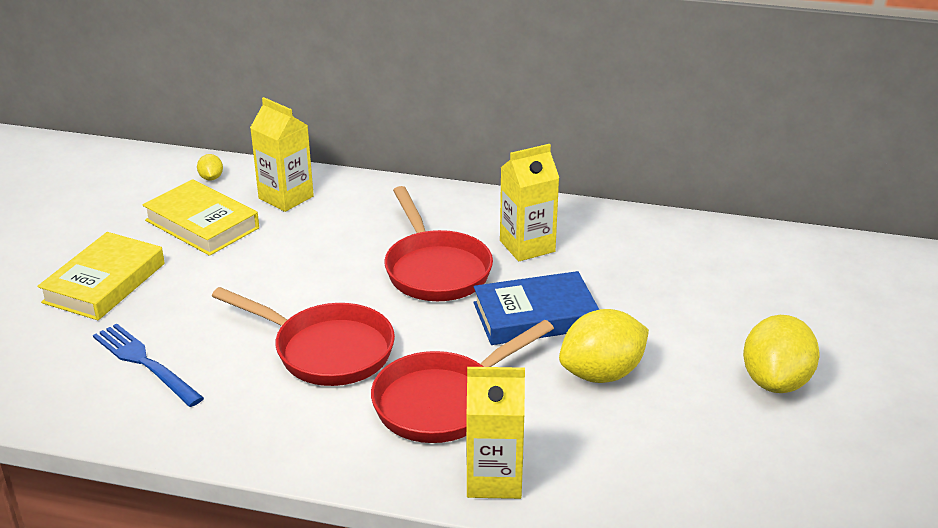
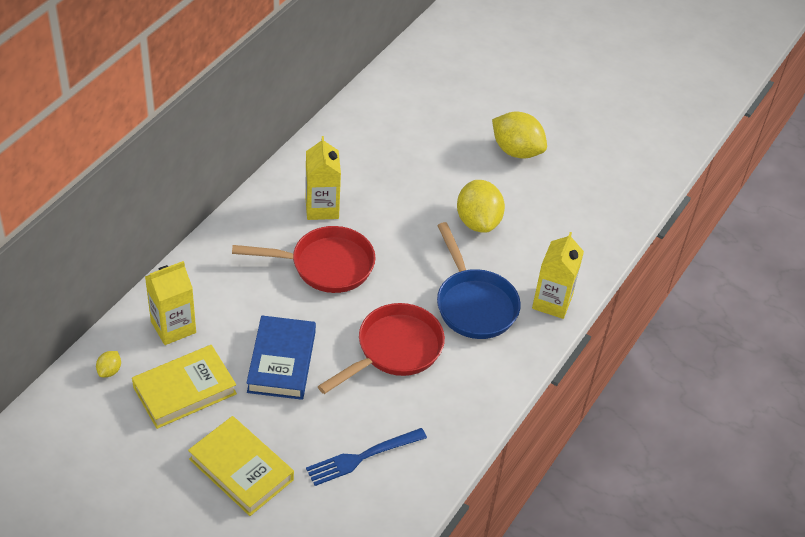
camera: 75 degrees left, 15 degrees up
(211, 178) = (109, 371): yellow lemon -> yellow lemon turned 75 degrees counterclockwise
(444, 402) = (474, 304): red pan -> blue pan
(535, 316) = (405, 231): blue book -> blue book (282, 361)

